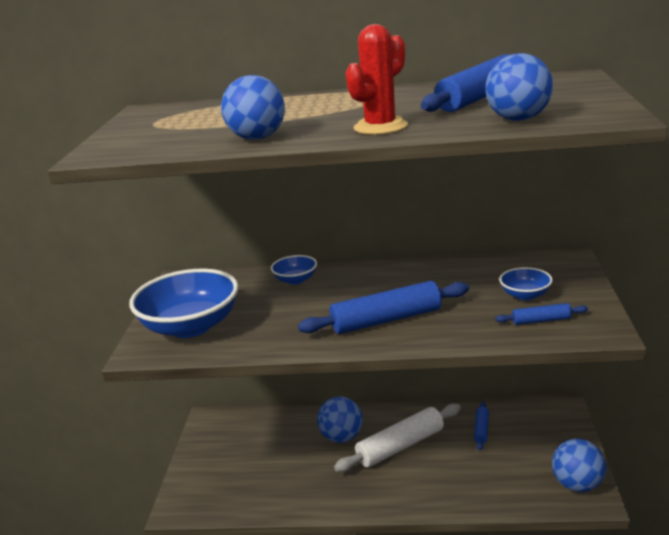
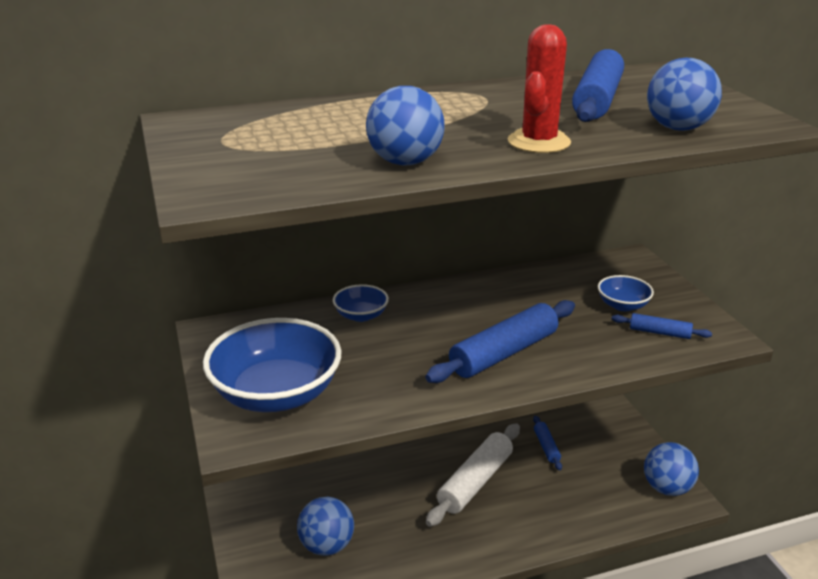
camera: 25 degrees left, 5 degrees up
(341, 437) = (406, 484): blue ball -> blue ball (327, 546)
(541, 320) = (659, 332): blue rolling pin -> blue rolling pin turned 45 degrees clockwise

